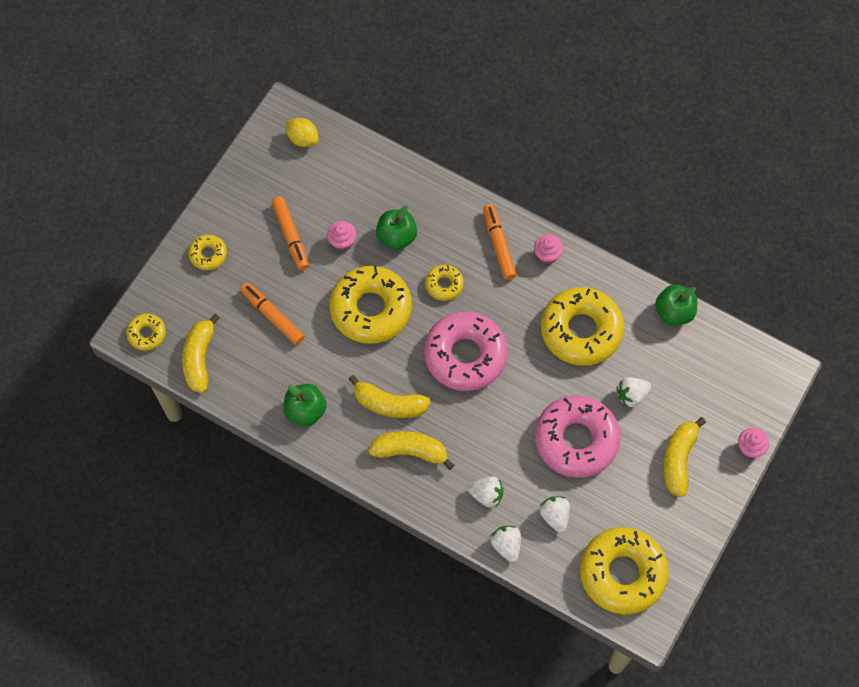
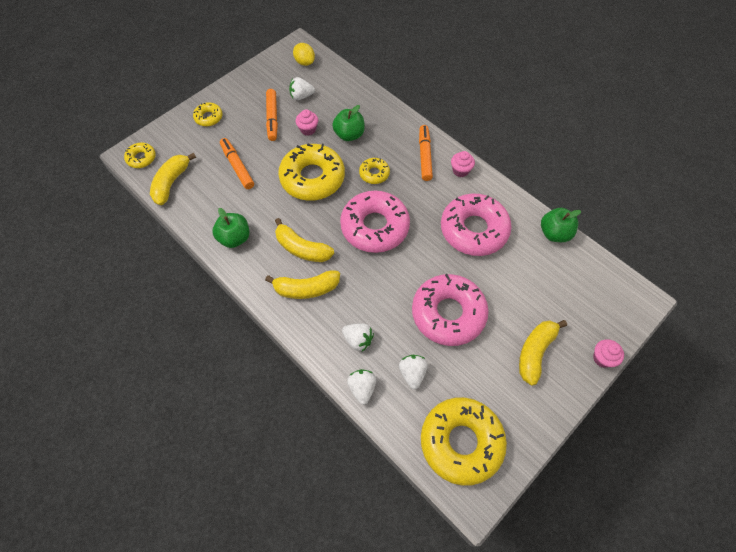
camera: 15 degrees right, 5 degrees down
(410, 451) = (306, 289): yellow banana -> yellow banana turned 150 degrees clockwise
(581, 331) = (474, 230): yellow donut -> pink donut
(631, 395) = (504, 289): white strawberry -> white strawberry (301, 96)

